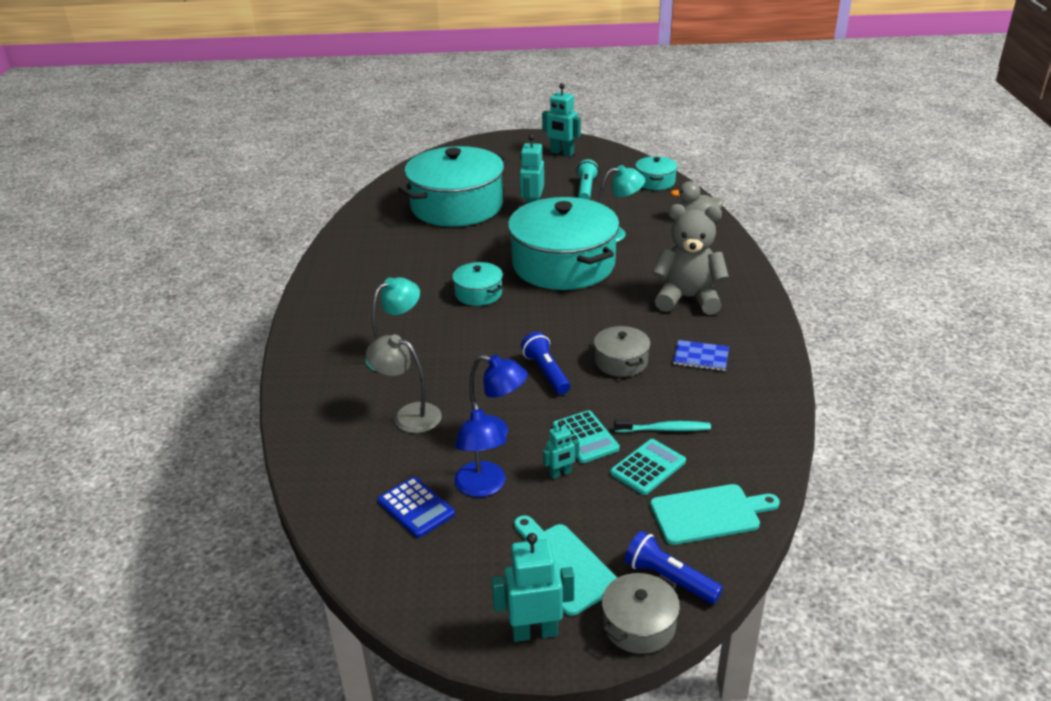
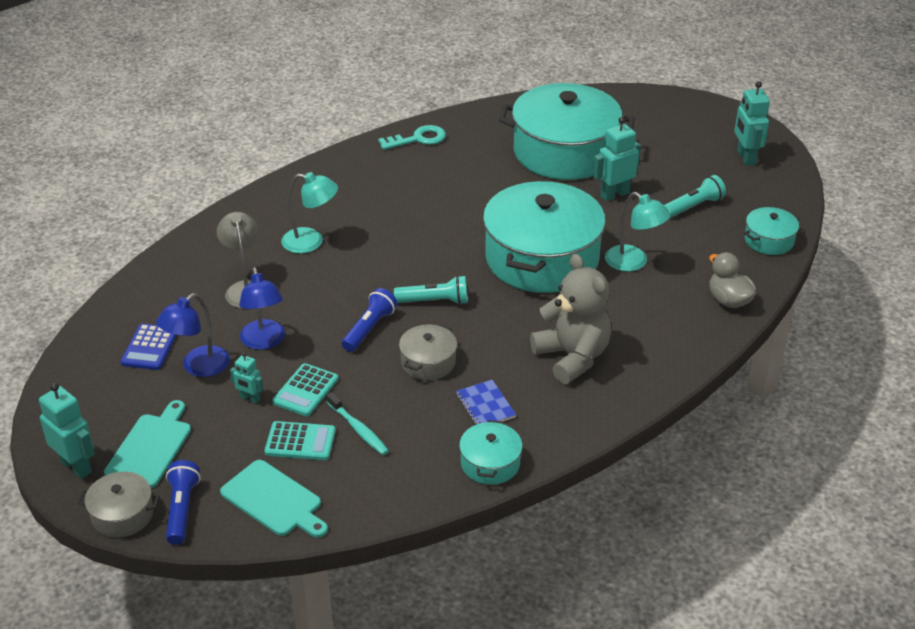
camera: 50 degrees right, 5 degrees up
(344, 253) = (418, 139): none -> turquoise key
(478, 293) = (441, 236): turquoise pot -> turquoise pot (490, 463)
(552, 328) = (434, 301): none -> turquoise flashlight

